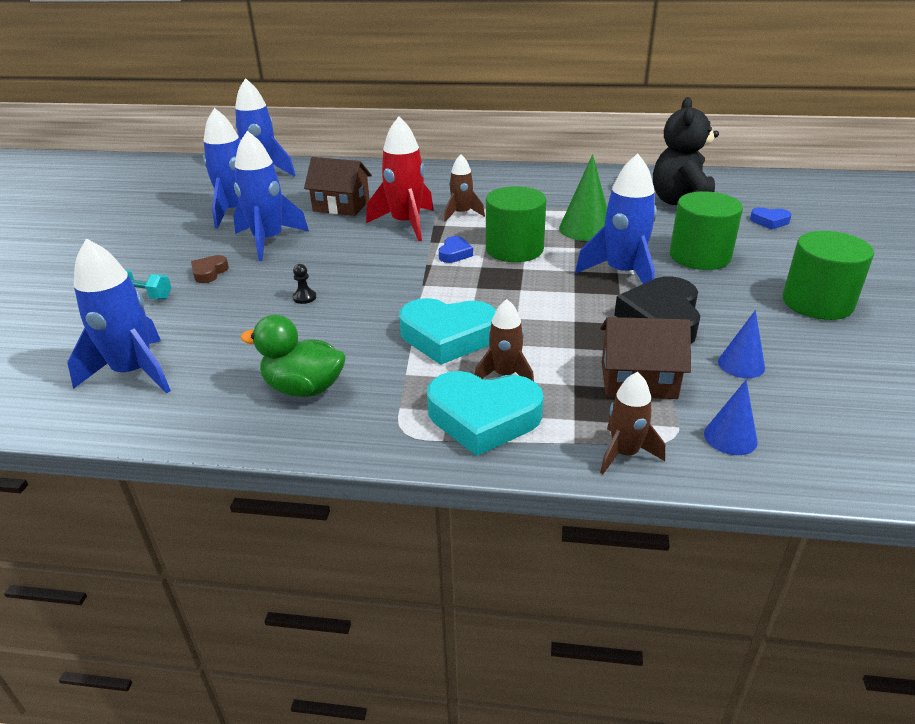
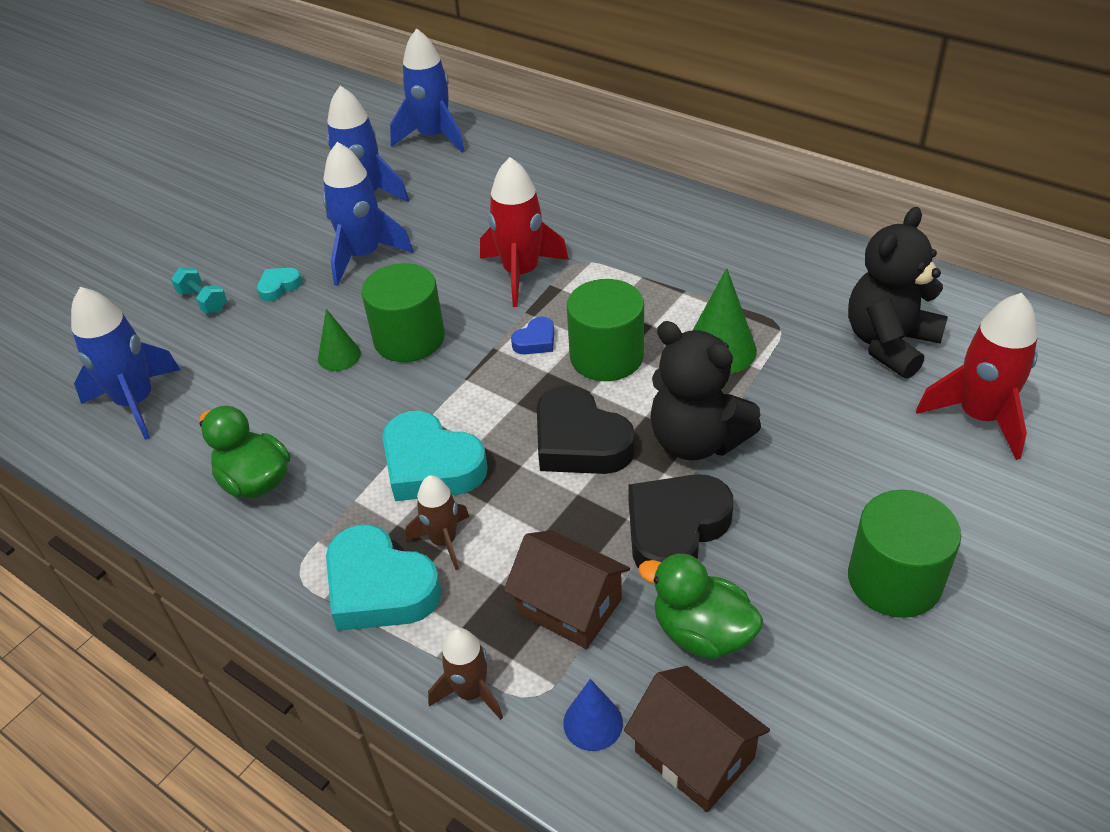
camera: 30 degrees right, 10 degrees up
(209, 272) = (279, 287): brown heart -> turquoise heart
(304, 297) = (339, 356): black pawn -> green cone
(341, 206) = (475, 220): brown house -> brown house (694, 755)
(462, 214) = (596, 275): brown rocket -> none
(544, 294) = (579, 441): none -> black heart
(622, 273) = (696, 440): blue rocket -> black teddy bear
(699, 256) = (820, 446): green cylinder -> green cylinder (409, 338)
(741, 364) = (702, 633): blue cone -> green duck
(769, 221) = (979, 417): blue heart -> red rocket

